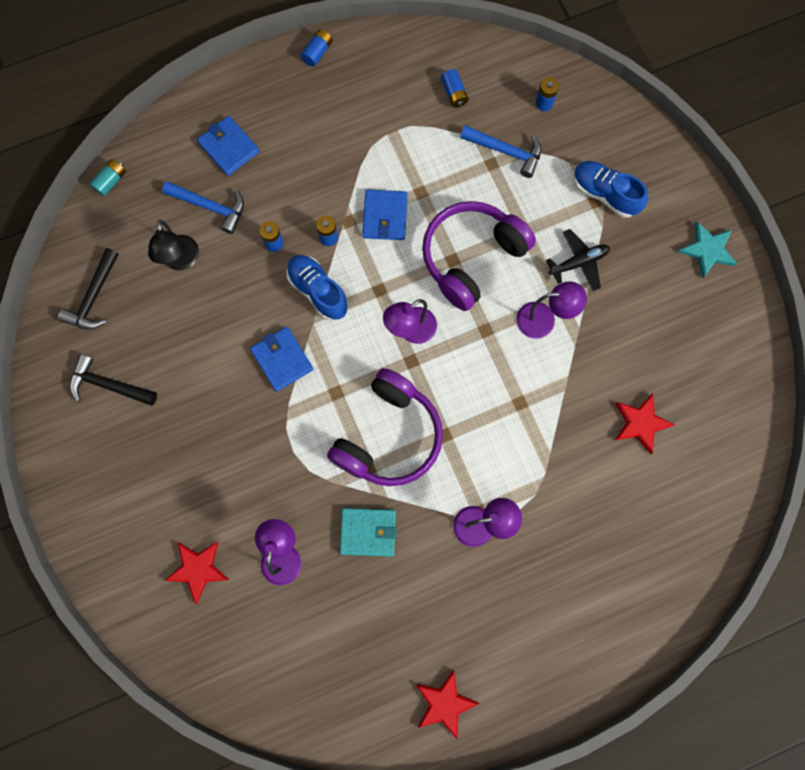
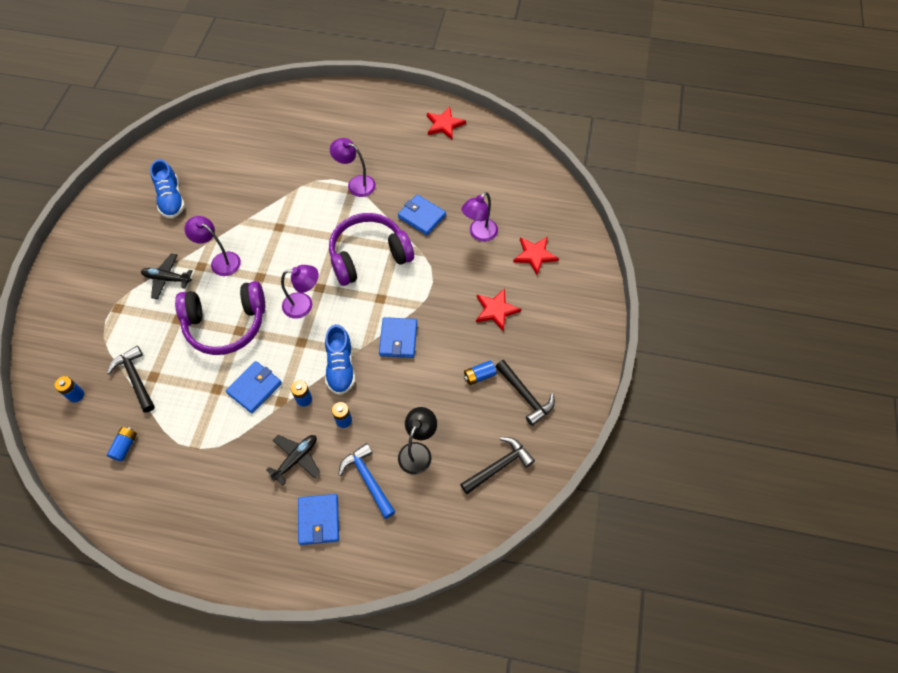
camera: 145 degrees left, 15 degrees down
(111, 181) = (428, 555): turquoise battery -> none
(290, 182) = (296, 459): none -> black plane
(317, 52) = (187, 557): blue battery -> blue battery (479, 376)
(368, 532) = (421, 216): turquoise wallet -> blue wallet
(506, 151) = (135, 378): blue hammer -> black hammer
(604, 194) = (107, 308): blue shoe -> blue shoe (171, 199)
(641, 423) = (225, 178): red star -> red star (496, 310)
(707, 250) = (89, 238): turquoise star -> none

